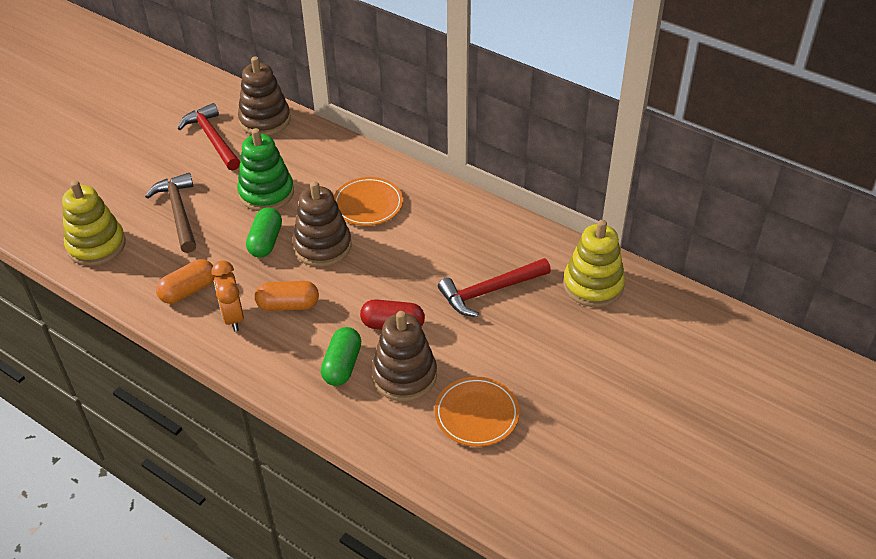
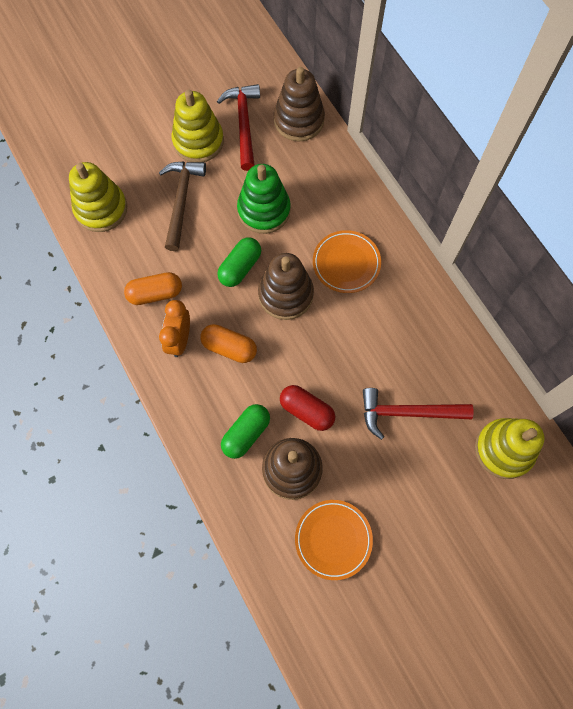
camera: 25 degrees right, 25 degrees up
(173, 164) = (198, 141): none -> yellow stacking toy

